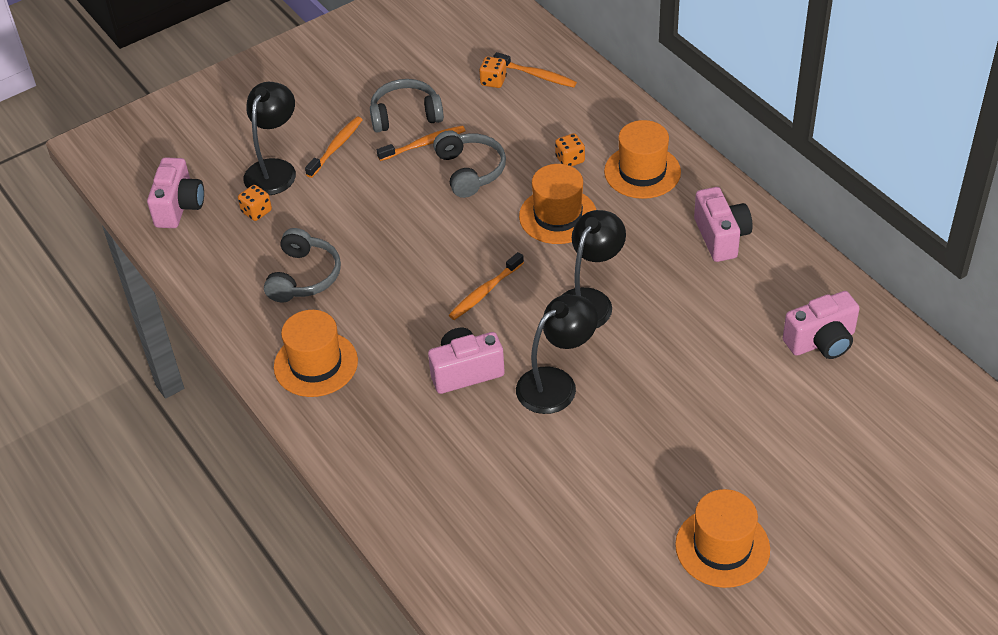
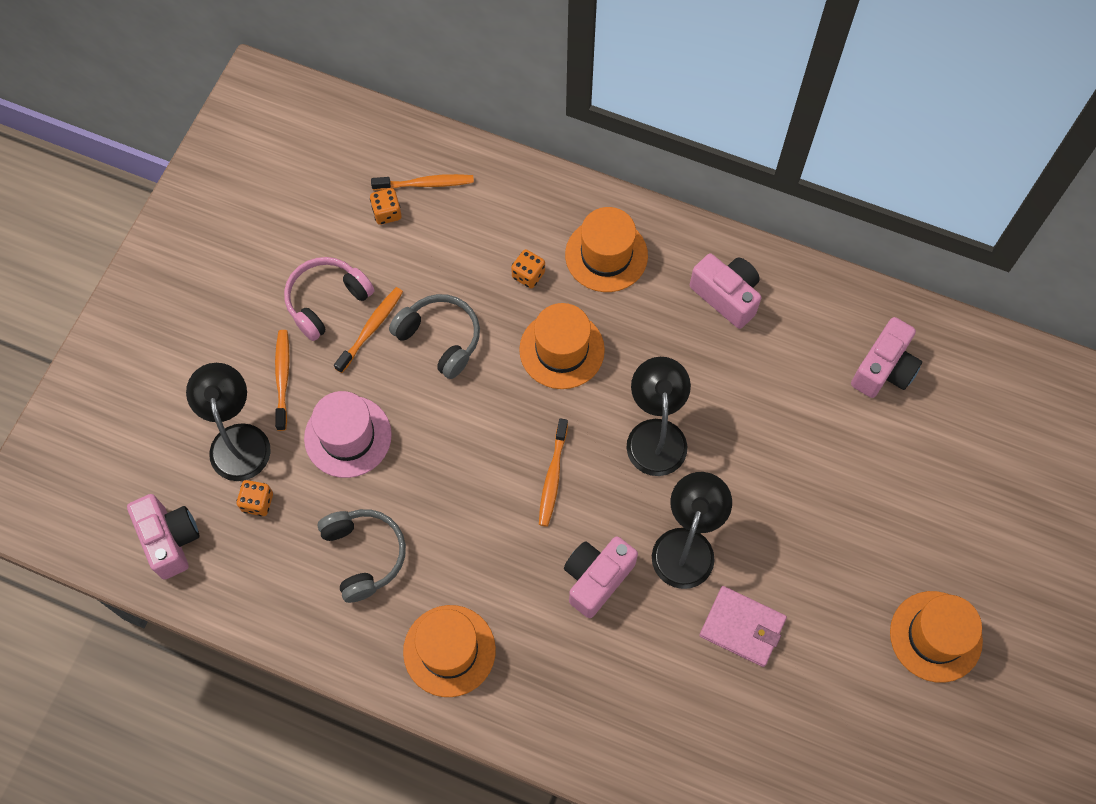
camera: 35 degrees left, 20 degrees up
(353, 201) = (348, 436): none -> pink hat
(405, 115) = (327, 301): grey headphones -> pink headphones
(558, 459) = (742, 627): none -> pink wallet

